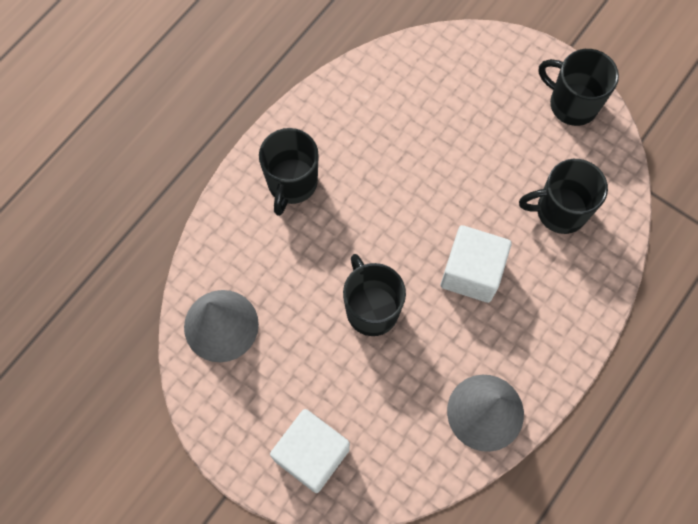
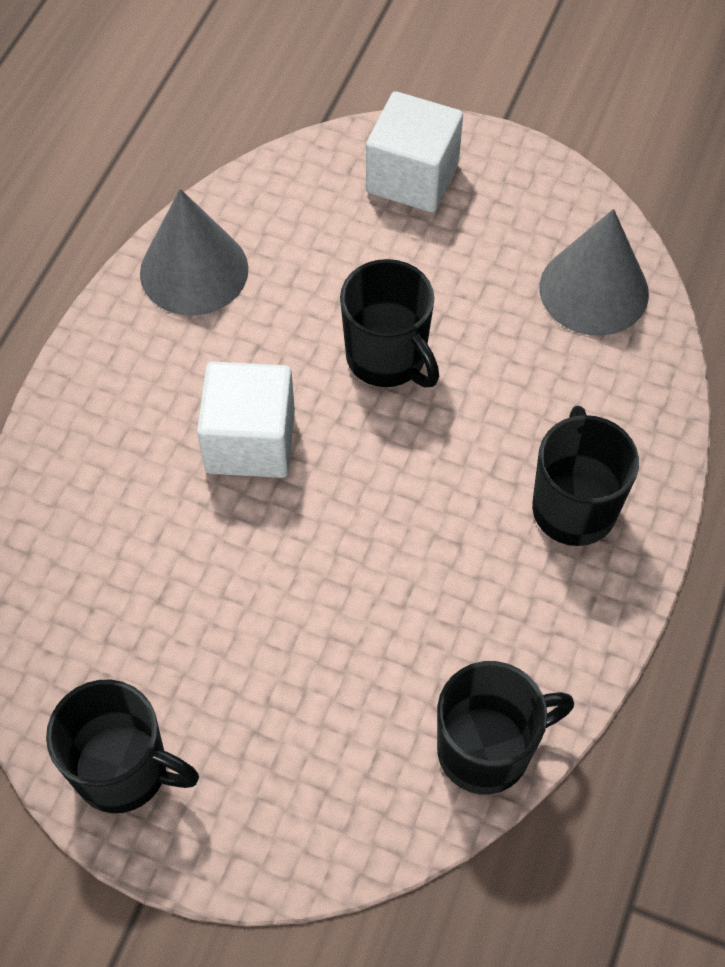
camera: 165 degrees right, 10 degrees down
(559, 211) = (124, 568): black mug -> black mug (487, 749)

